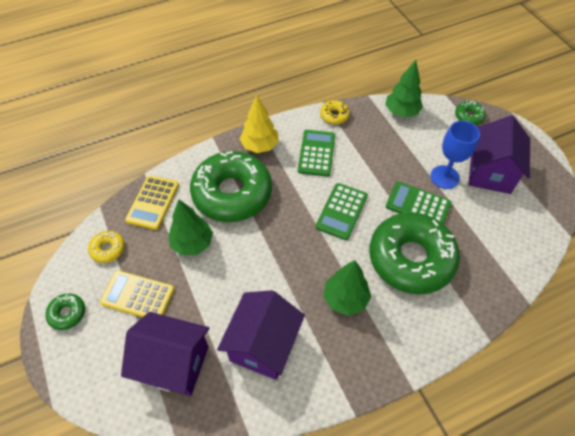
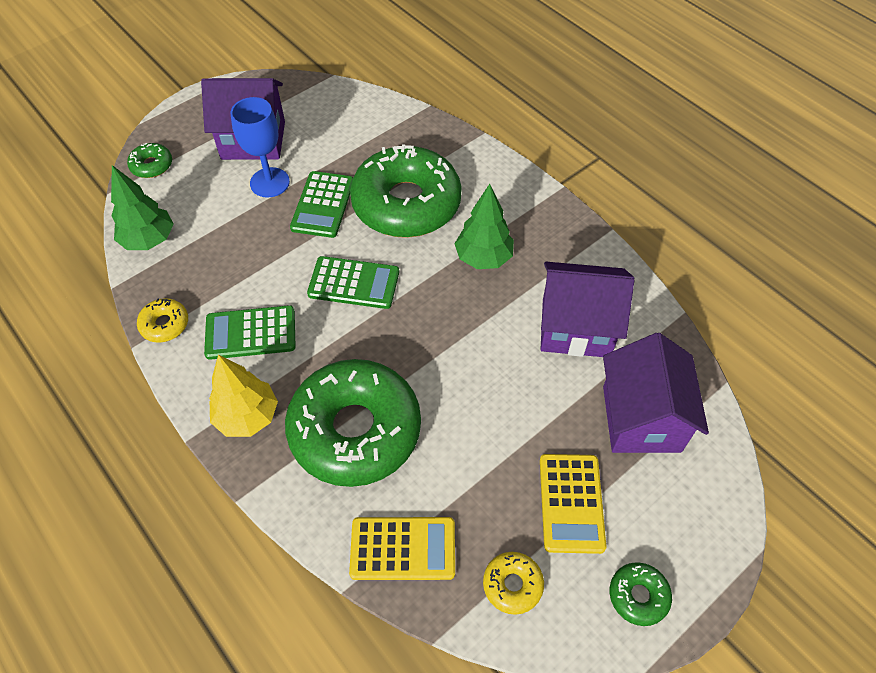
camera: 105 degrees left, 0 degrees up
(192, 243) = (461, 457): green tree -> none

